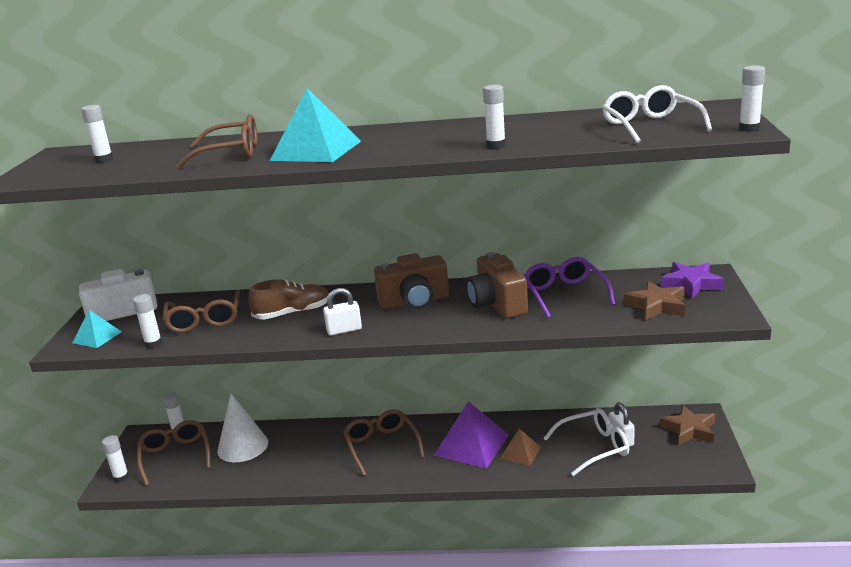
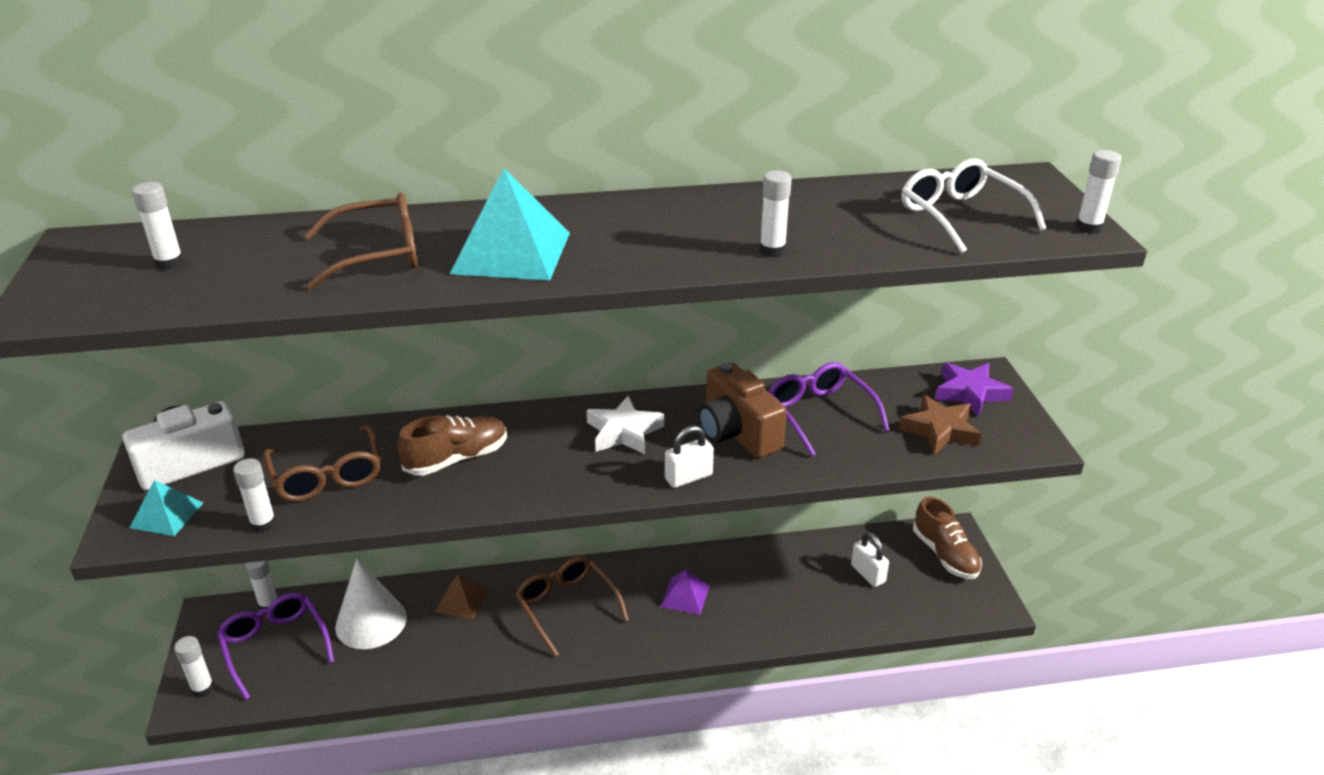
camera: 15 degrees left, 10 degrees up
(175, 456) = (275, 645): brown glasses -> purple glasses
(344, 330) = (542, 486): white padlock -> white padlock (688, 477)
(414, 302) = (624, 432): brown camera -> white star
(471, 445) = (685, 596): purple pyramid -> purple pyramid, size x0.55
(520, 452) = (749, 603): brown pyramid -> brown pyramid (461, 600)
(594, 447) = (838, 589): white glasses -> none
(689, 430) = (945, 554): brown star -> brown shoe

